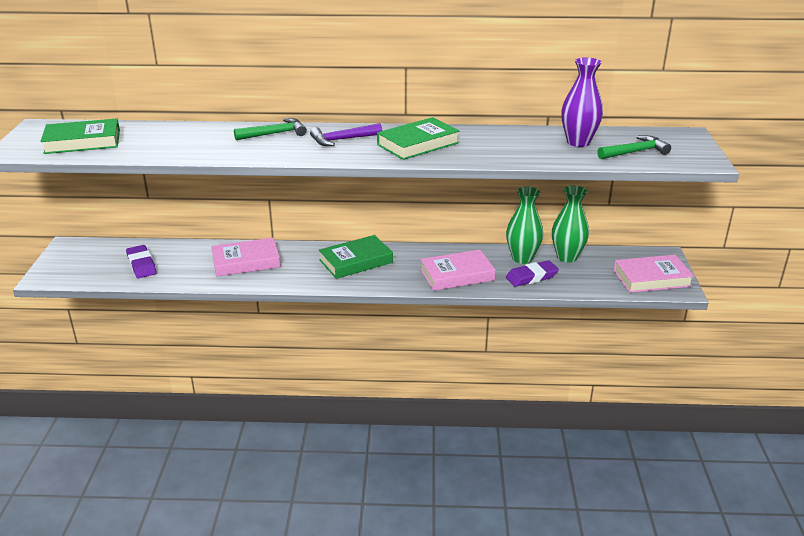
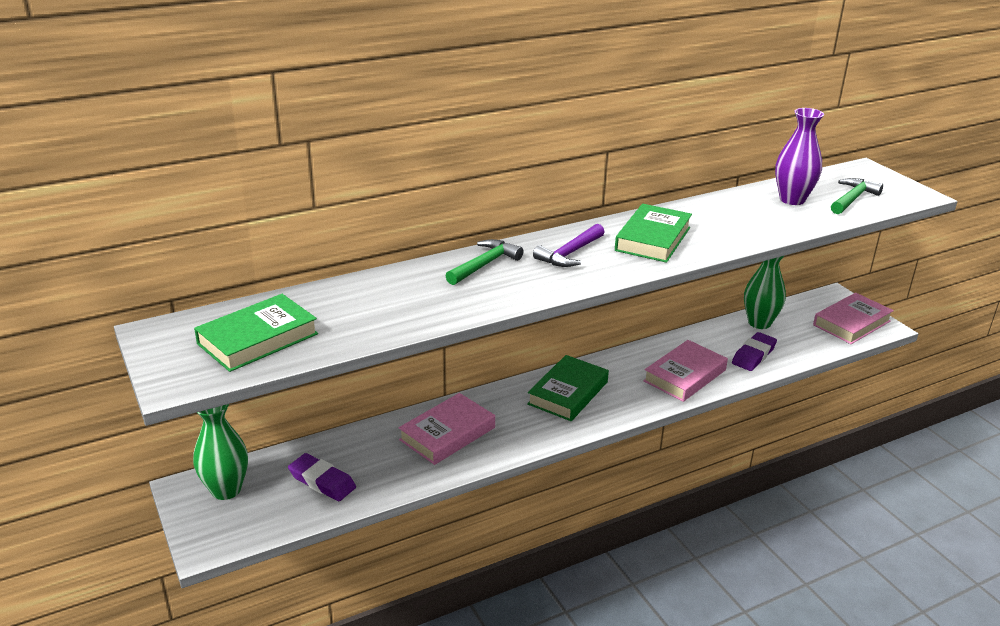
camera: 30 degrees left, 0 degrees up
(522, 258) = (722, 337): green vase -> green vase (226, 490)

